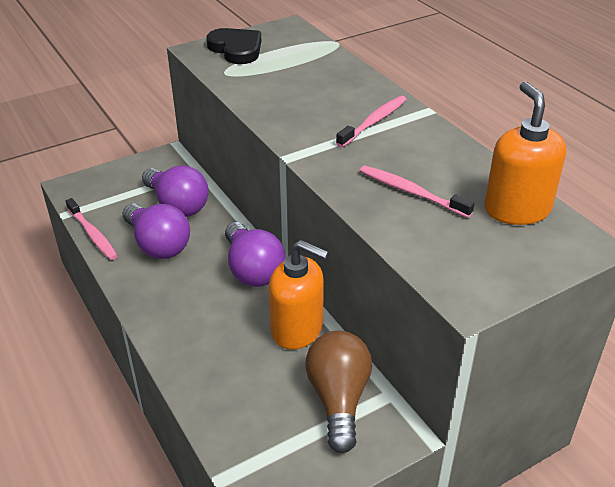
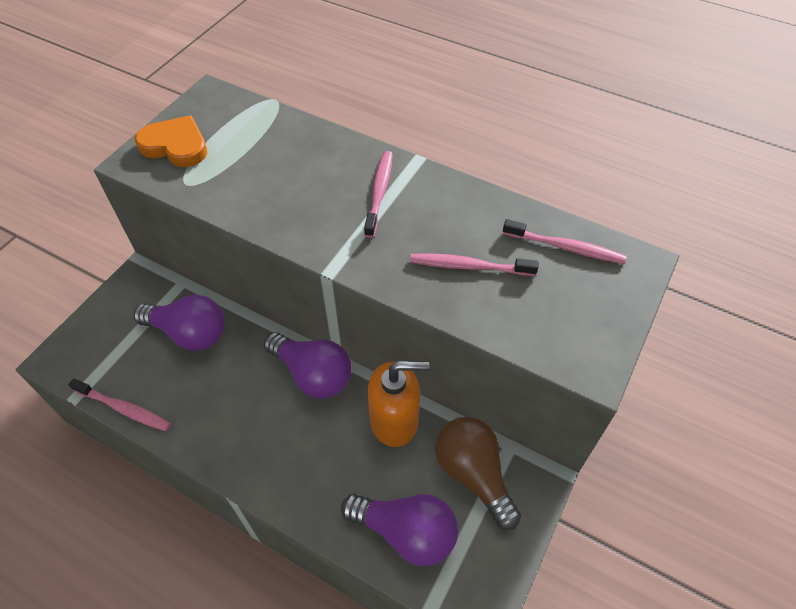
camera: 30 degrees left, 15 degrees up
(158, 245) = (201, 389): purple light bulb -> purple light bulb (406, 532)
(236, 49) = (175, 145): black heart -> orange heart
(517, 209) = (565, 247): orange soap dispenser -> pink toothbrush

